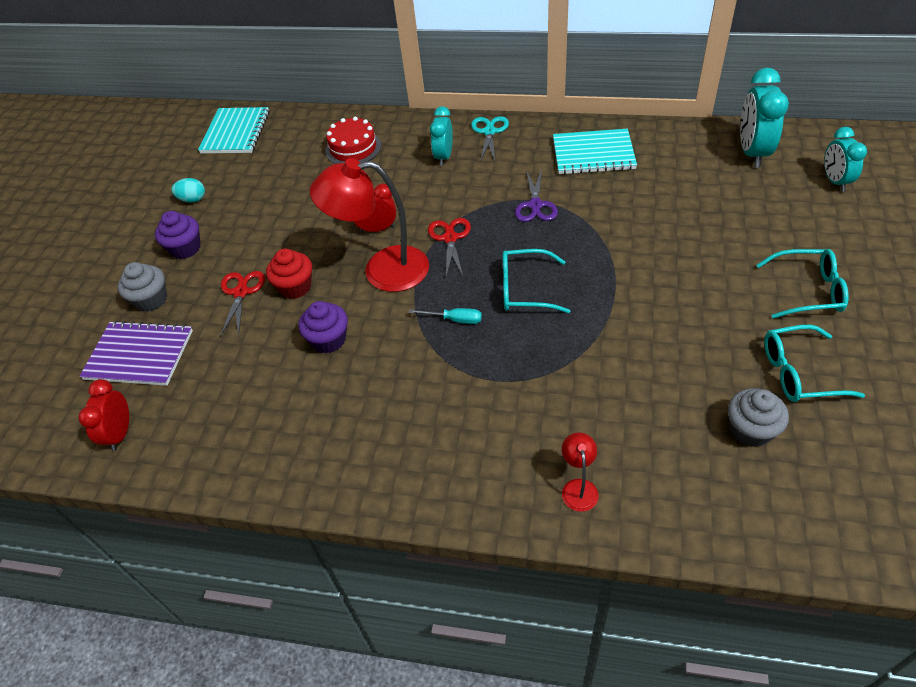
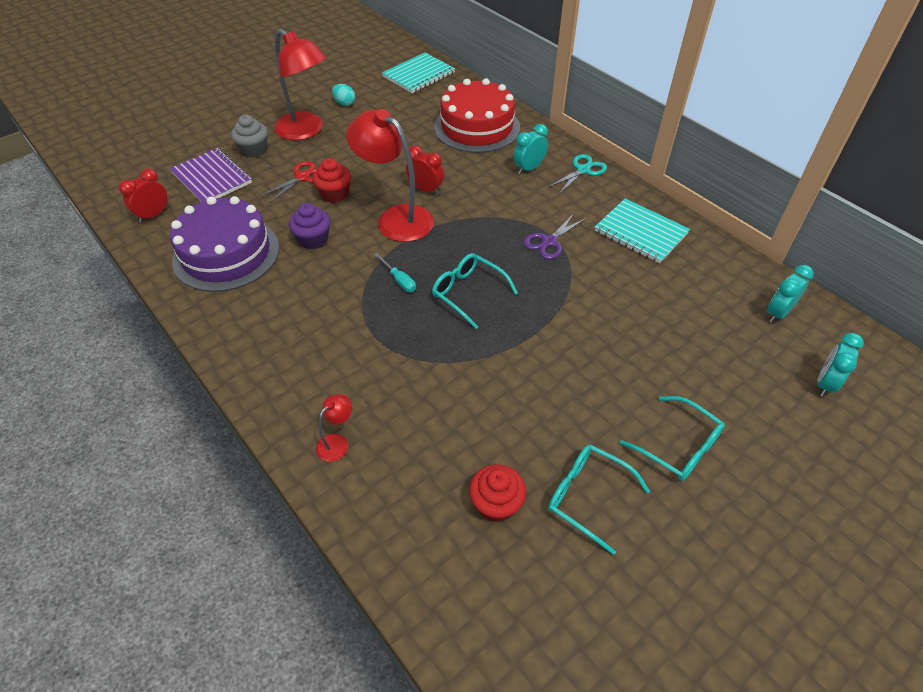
camera: 35 degrees right, 0 degrees up
(185, 248) = (306, 131): purple cupcake -> red lamp
(256, 412) = (226, 254): none -> purple cake
(353, 148) = (477, 127): red cake -> red cake, size x1.74
(450, 238) = (463, 226): red scissors -> none
(750, 430) = (496, 504): grey cupcake -> red cupcake
(752, 152) = (778, 313): turquoise clock -> turquoise clock, size x0.64

